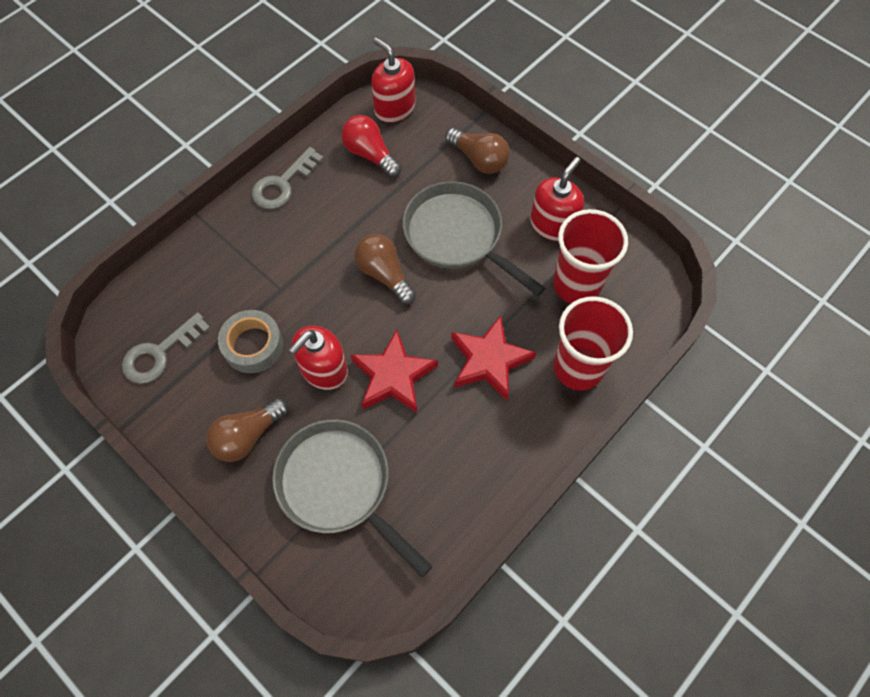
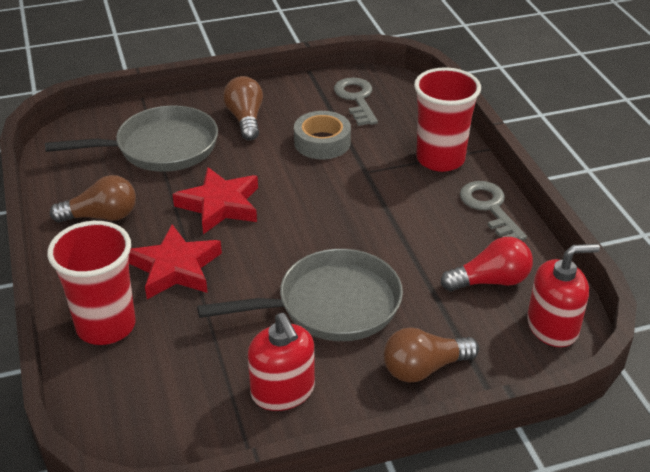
camera: 120 degrees right, 25 degrees down
(323, 369) = (264, 170): red soap dispenser -> none
(384, 274) = (328, 237): brown light bulb -> brown light bulb (101, 216)
(576, 285) = (191, 372): red cup -> red cup (440, 159)

